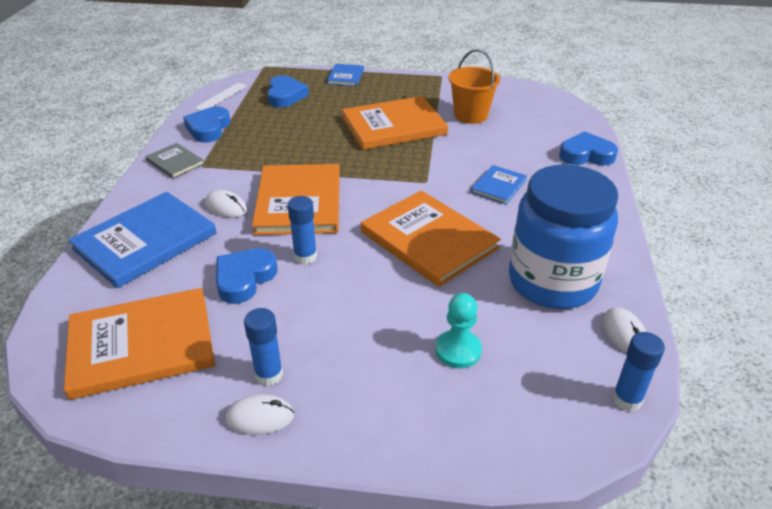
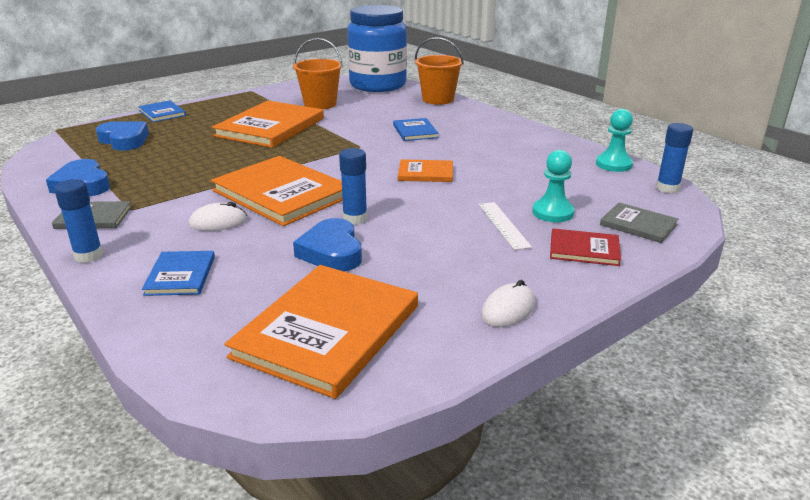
camera: 45 degrees left, 10 degrees down
(145, 241) = (180, 275): blue book -> blue book, size x0.50
(221, 97) = (49, 161): white ruler -> white ruler (503, 225)
(269, 375) = (466, 287): blue glue stick -> blue glue stick (88, 255)
(413, 408) = (584, 249): none -> red book
(429, 240) = (425, 173): orange book -> orange book, size x0.50
(511, 419) = (638, 225): none -> grey book
(552, 282) = (537, 160): blue jar -> blue jar (378, 85)
(586, 155) = (438, 99): blue heart -> orange bucket
(624, 333) = (613, 164): white mouse -> turquoise pawn

